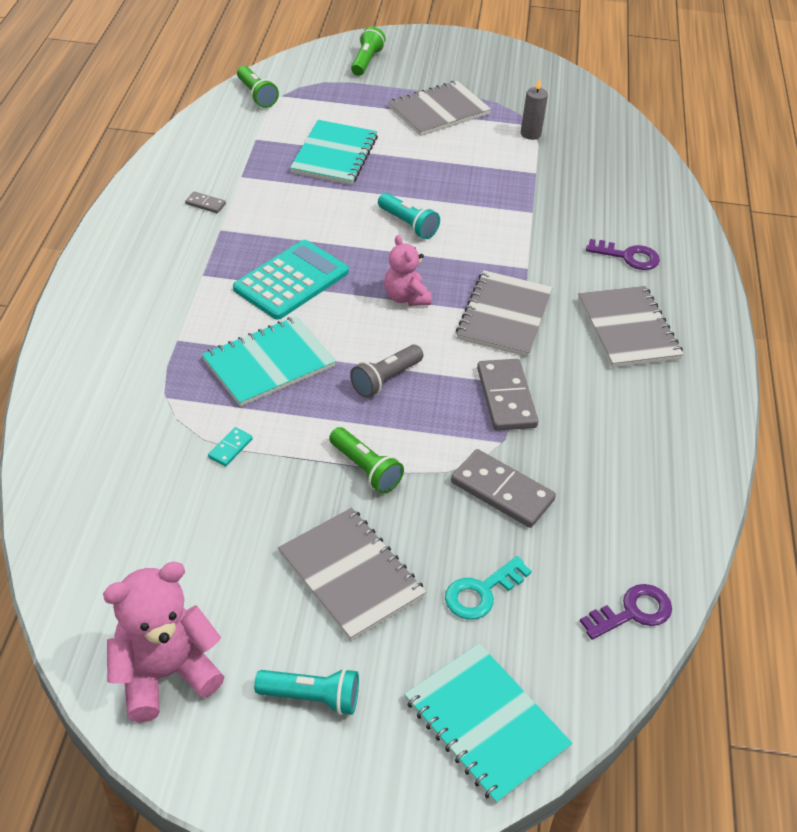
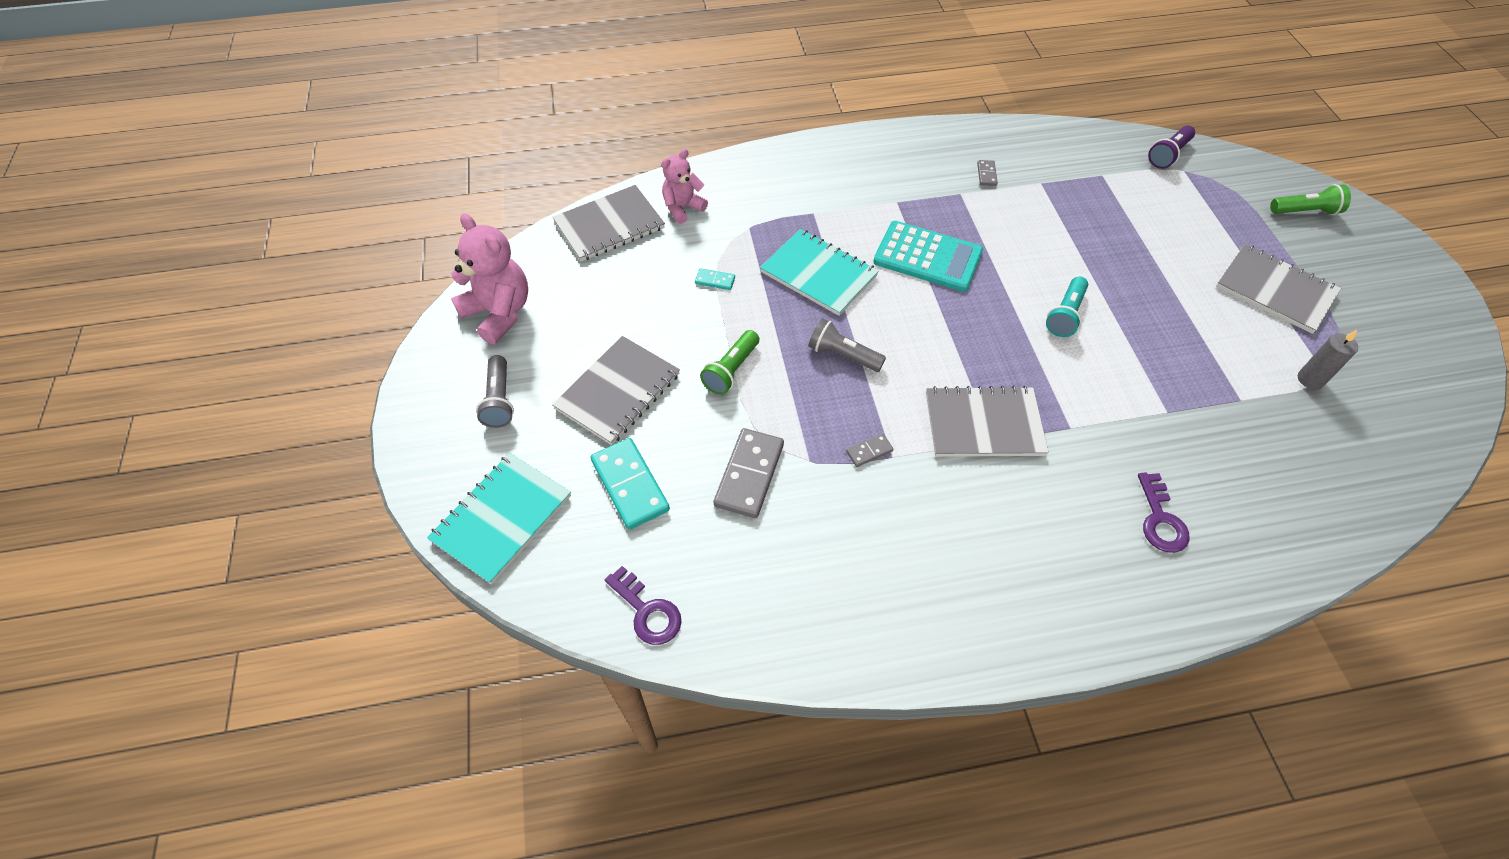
camera: 75 degrees right, 10 degrees up
(256, 95) = (1168, 155): green flashlight -> purple flashlight
(312, 698) = (499, 400): turquoise flashlight -> grey flashlight
(334, 155) = (1126, 233): turquoise notebook -> none
(406, 297) = (959, 341): pink teddy bear -> pink teddy bear (683, 208)
(481, 592) = (630, 485): turquoise key -> turquoise domino
(506, 397) = (869, 451): grey domino -> grey domino, size x0.48
(628, 329) = (1035, 541): grey notebook -> grey notebook (609, 225)

